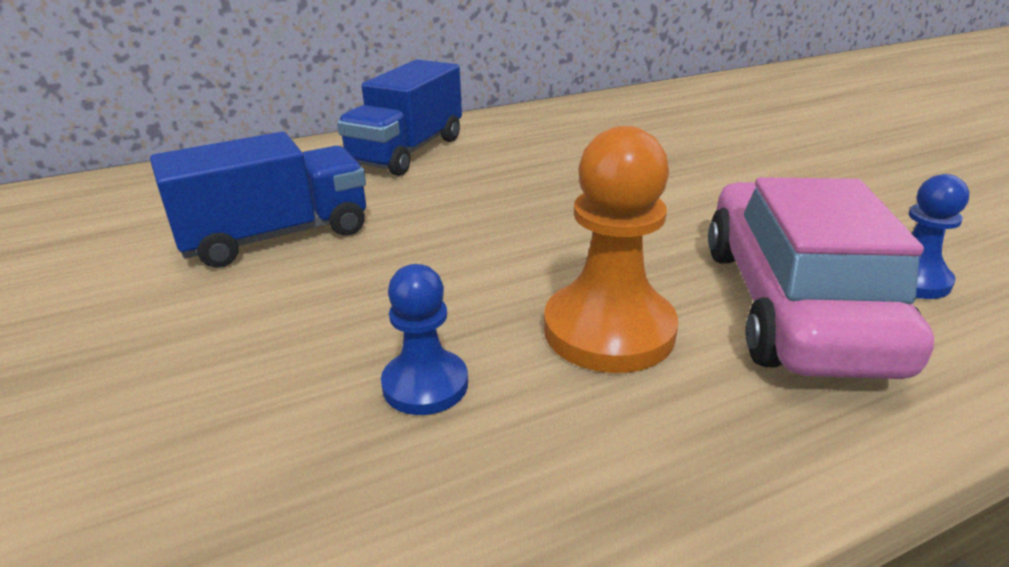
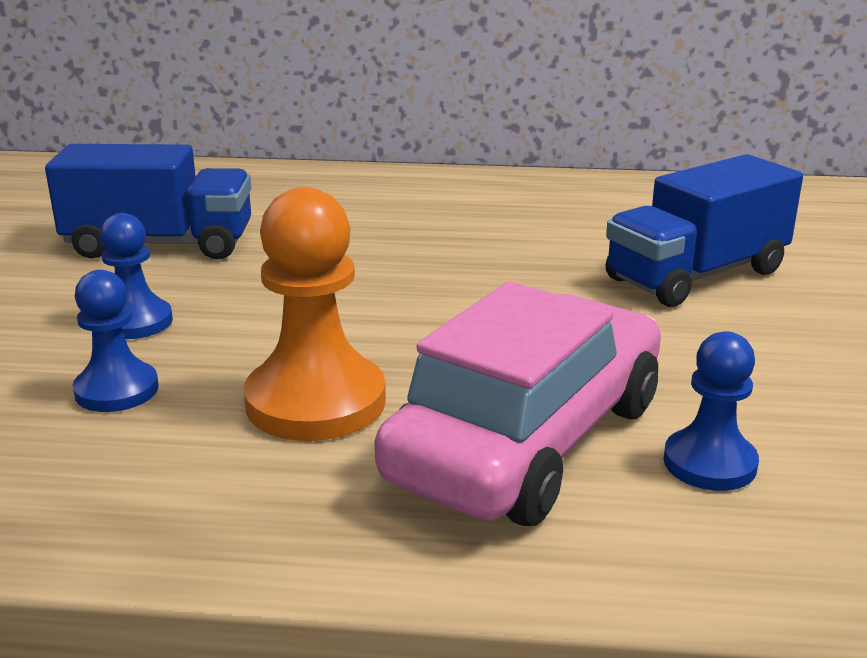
camera: 30 degrees right, 5 degrees down
(352, 313) = (136, 322): none -> blue pawn
(407, 152) = (372, 195): blue truck -> blue truck (696, 275)

